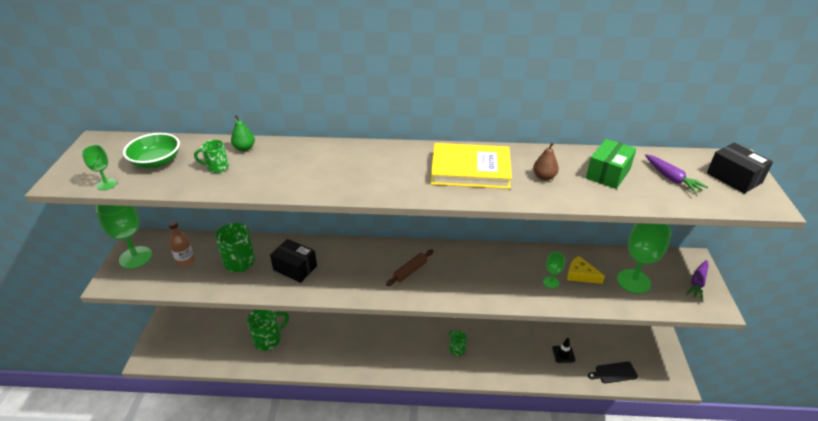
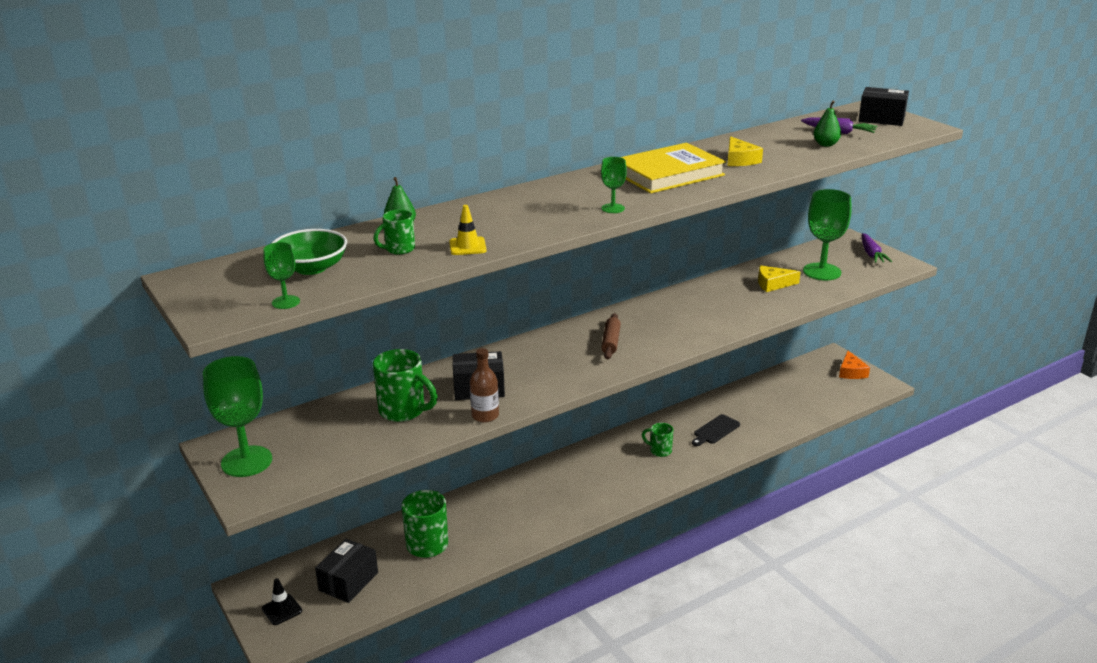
camera: 35 degrees left, 10 degrees down
(185, 261) = (326, 437): brown bottle -> brown bottle (485, 416)
(210, 340) = (348, 581): none -> black box
(253, 183) = (467, 246): none -> yellow traffic cone
(544, 177) = (739, 160): brown pear -> yellow cheese
(551, 282) = (755, 299): green goblet -> green goblet (613, 208)
(563, 354) = (766, 407): black traffic cone -> black traffic cone (282, 610)
(608, 173) = (787, 143): green box -> none
(614, 373) = (825, 401): black cutting board -> black cutting board (715, 430)
(640, 188) = (825, 144): none -> green pear
(660, 358) = (851, 372): none -> orange cheese

